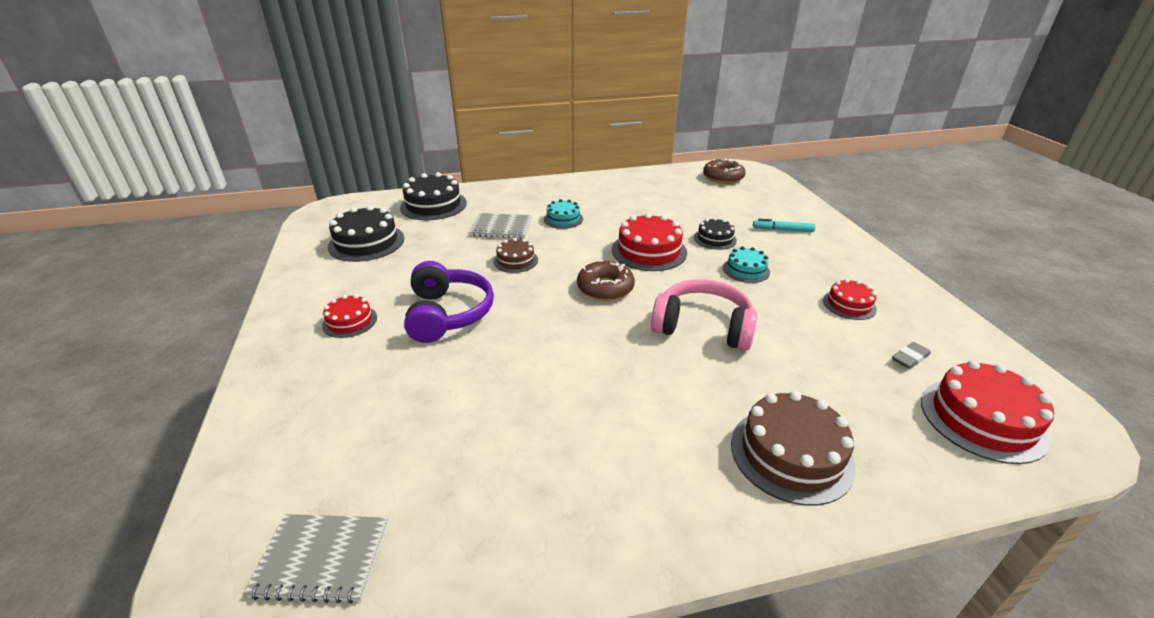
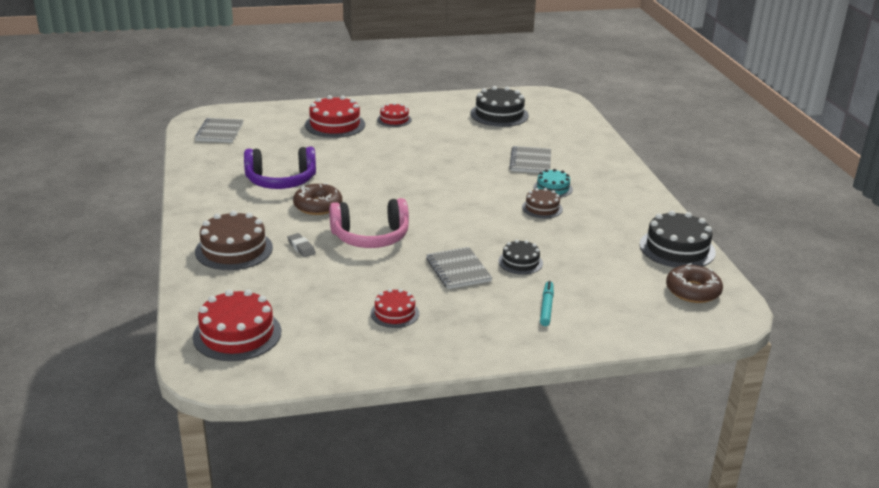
camera: 90 degrees right, 5 degrees down
(433, 205) = (571, 133): black cake -> black cake (677, 248)
(448, 314) = (399, 147): purple headphones -> purple headphones (281, 181)
(515, 260) = (473, 168): brown cake -> brown cake (542, 208)
(605, 288) = (429, 202): brown donut -> brown donut (318, 206)
(649, 251) = (492, 225): red cake -> red cake (335, 125)
(703, 327) = (370, 237): pink headphones -> pink headphones turned 60 degrees clockwise
(746, 270) = (458, 270): turquoise cake -> grey notebook
(910, 358) = (313, 323): grey eraser -> grey eraser (301, 247)

